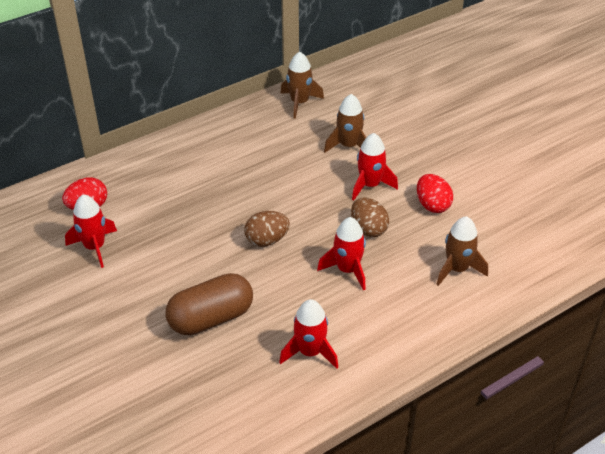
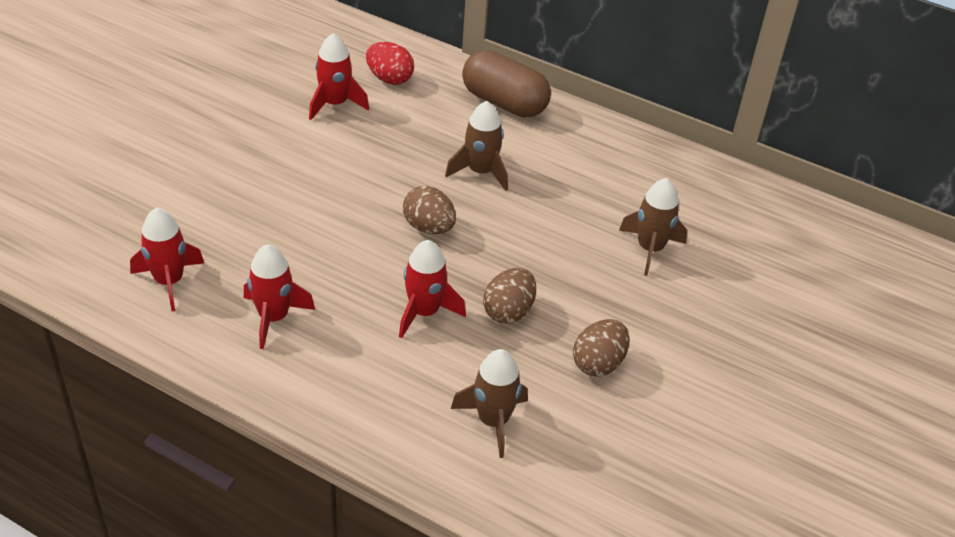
camera: 60 degrees right, 0 degrees up
(211, 318) = (282, 221): brown capsule -> brown capsule (504, 103)
(299, 103) = (695, 180): brown rocket -> brown rocket (480, 172)
(370, 185) = (590, 290): red rocket -> red rocket (169, 281)
(432, 205) = (598, 363): red egg -> brown egg

